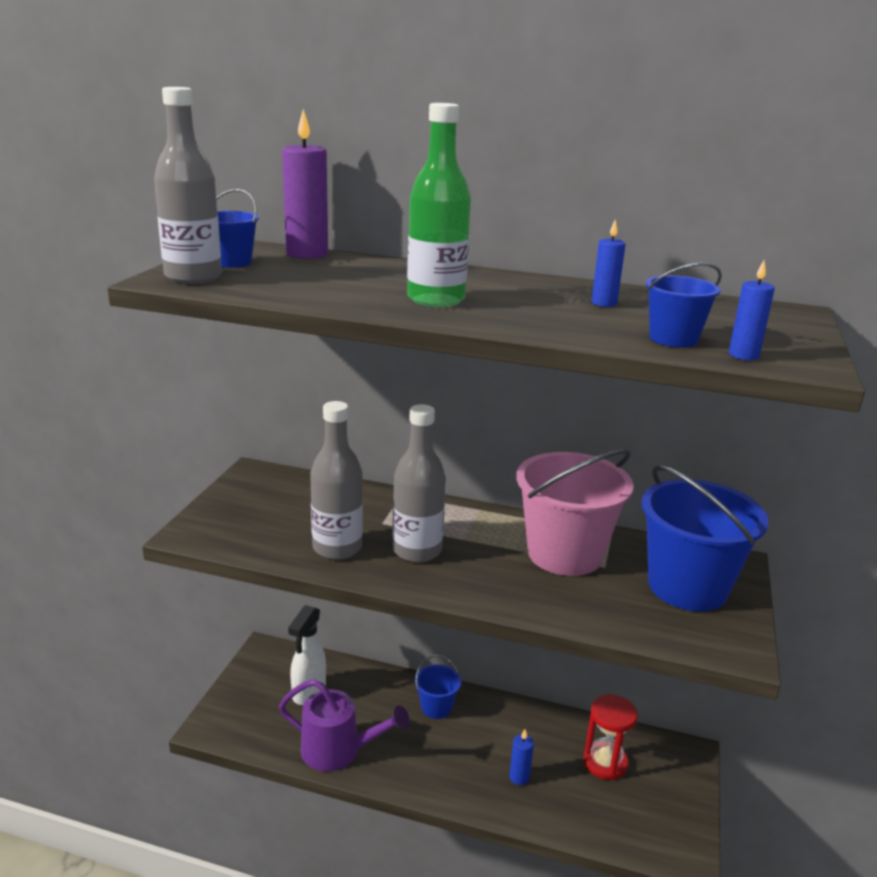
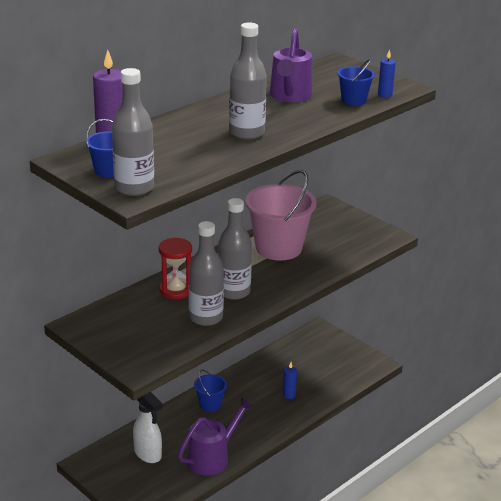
camera: 60 degrees left, 5 degrees up
(436, 300) = (246, 133): green bottle -> grey bottle
(604, 303) = (290, 96): blue candle -> purple watering can
(605, 762) = (303, 360): red hourglass -> red hourglass (175, 290)
(687, 587) = (336, 227): blue bucket -> none

